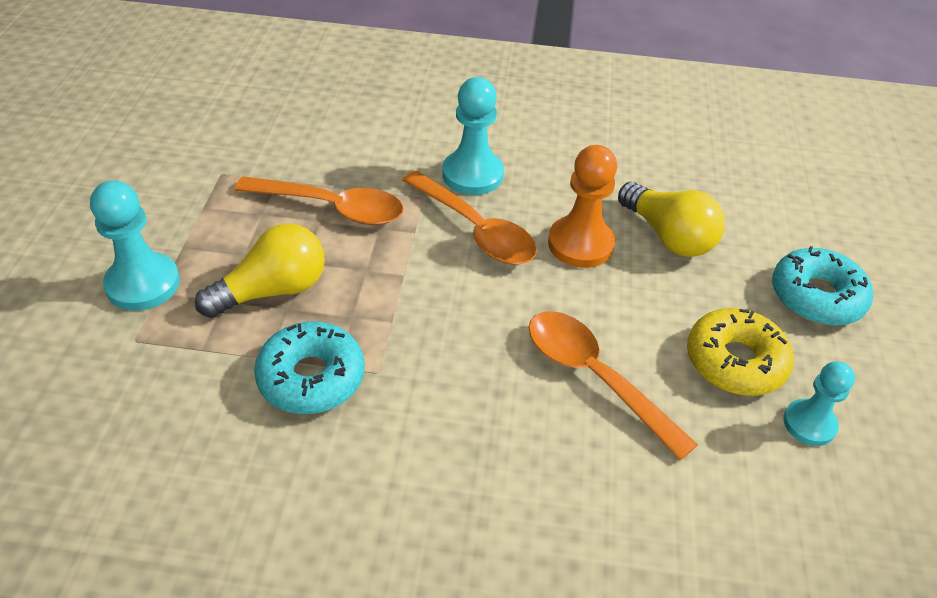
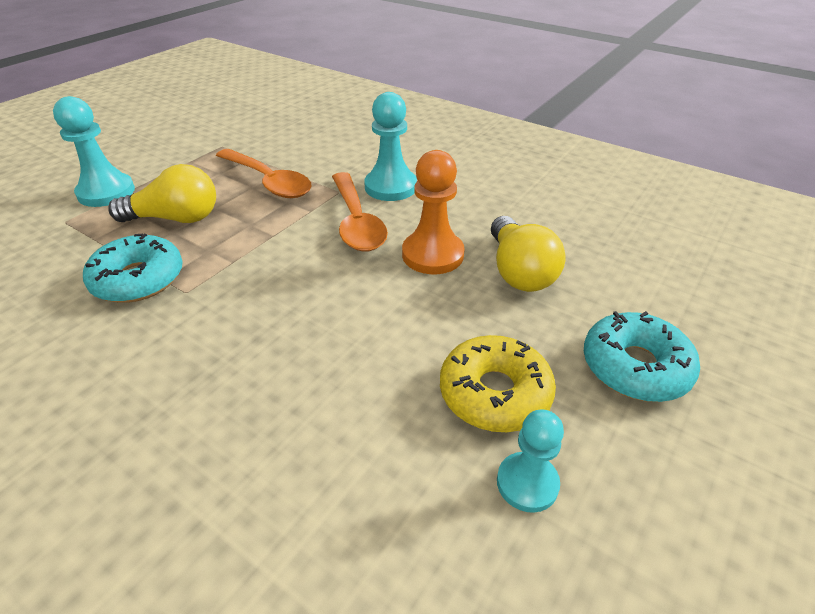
camera: 30 degrees right, 5 degrees down
(594, 377) = (347, 357): orange spoon -> none

